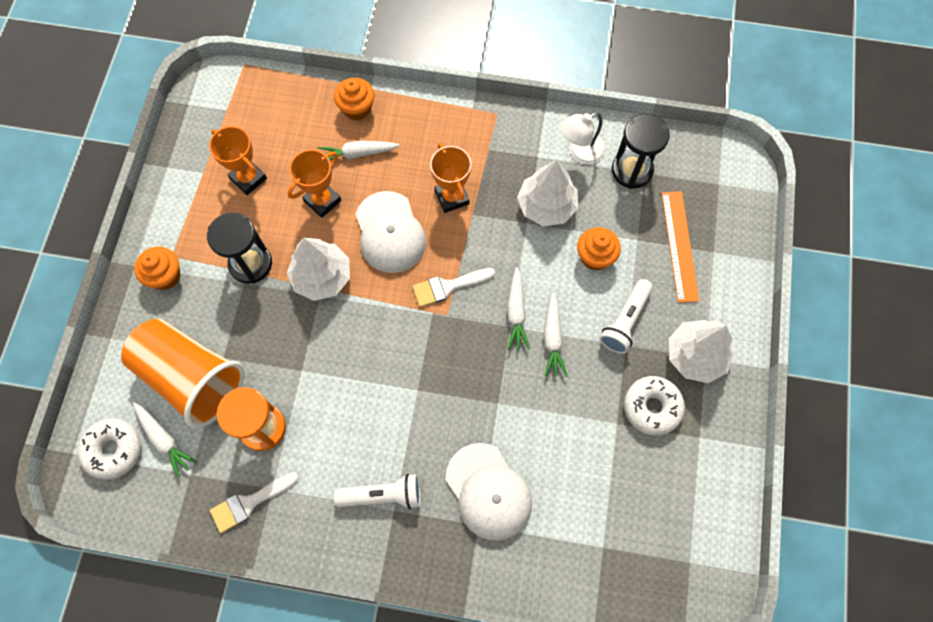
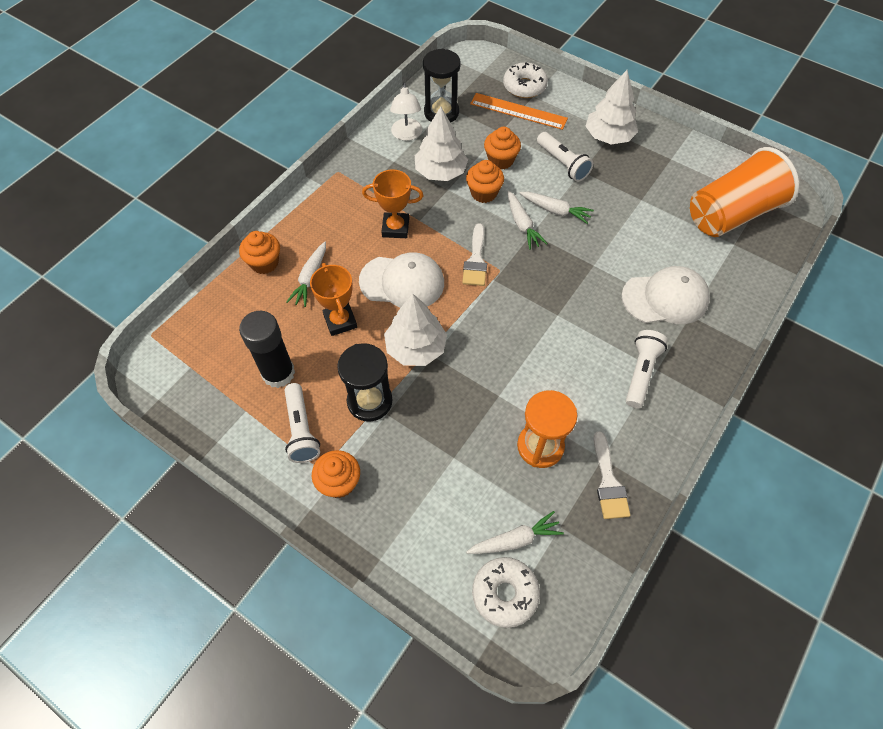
camera: 65 degrees left, 10 degrees down
(192, 377) = (461, 492): orange cup -> orange cup (731, 214)
(202, 223) = (301, 429): none -> white flashlight
(248, 178) = (278, 373): orange trophy -> black glue stick
(516, 313) = (522, 225): white carrot -> white carrot turned 45 degrees clockwise
(539, 259) = (484, 193): none -> orange cupcake
(652, 407) = (637, 175): white donut -> white donut (524, 86)

